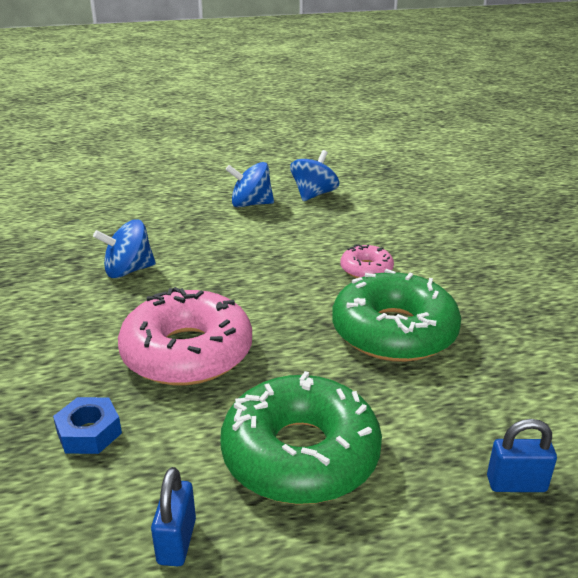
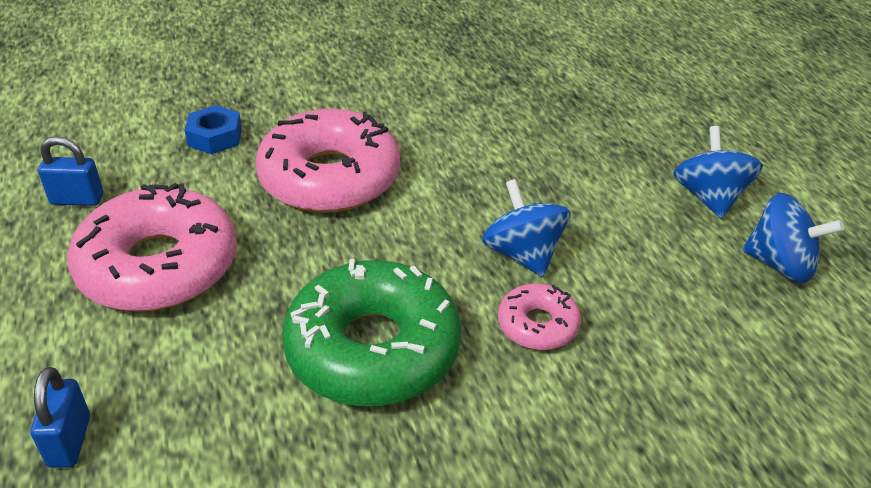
camera: 85 degrees right, 10 degrees up
(128, 271) = (490, 118): blue spinning top -> blue spinning top (523, 254)
(300, 454) = (158, 266): green donut -> pink donut

